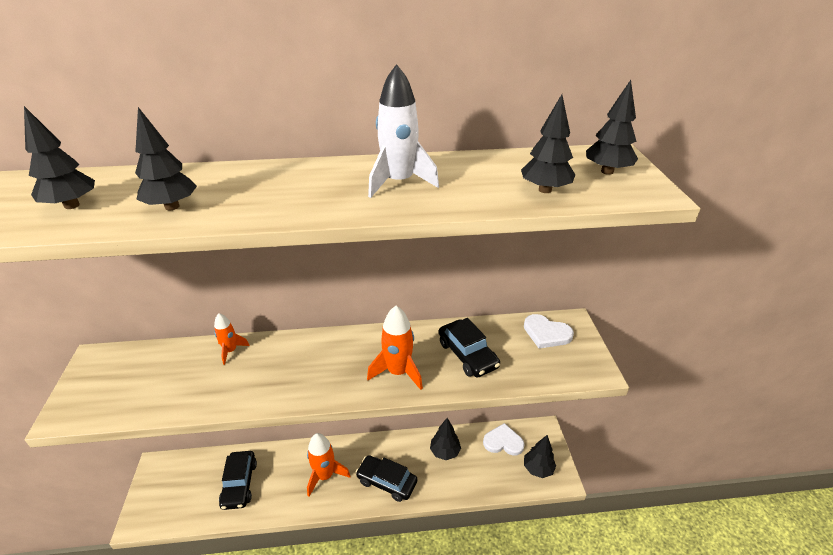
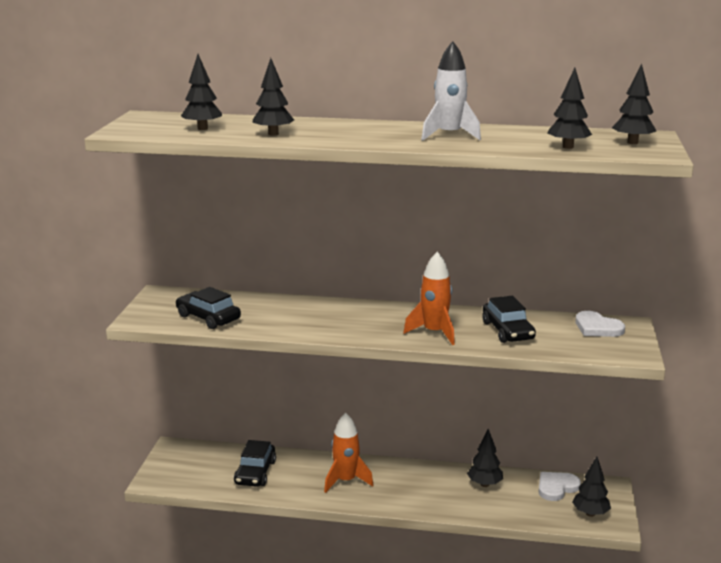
camera: 15 degrees right, 15 degrees down
(230, 351) = (280, 303): orange rocket -> none
(387, 481) = (412, 495): black car -> black car (208, 318)
(503, 442) = (556, 487): white heart -> white heart turned 60 degrees counterclockwise

